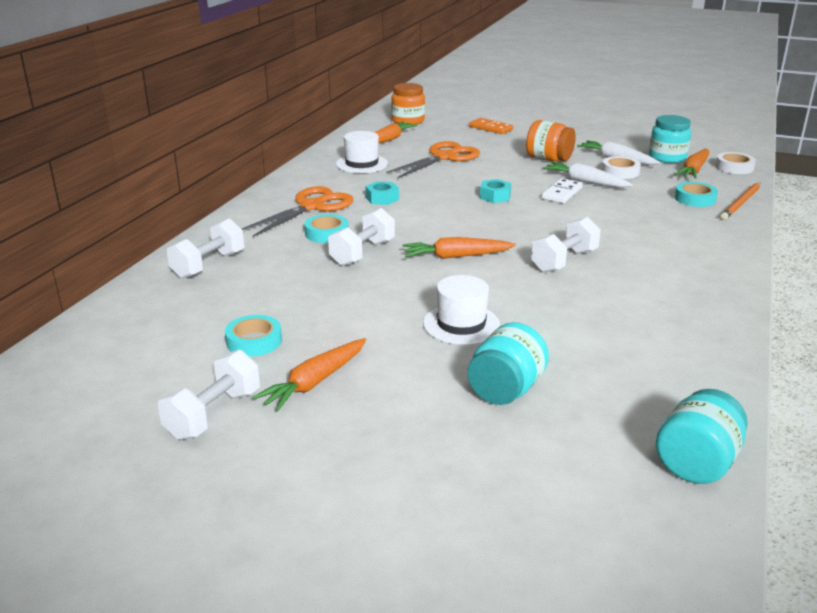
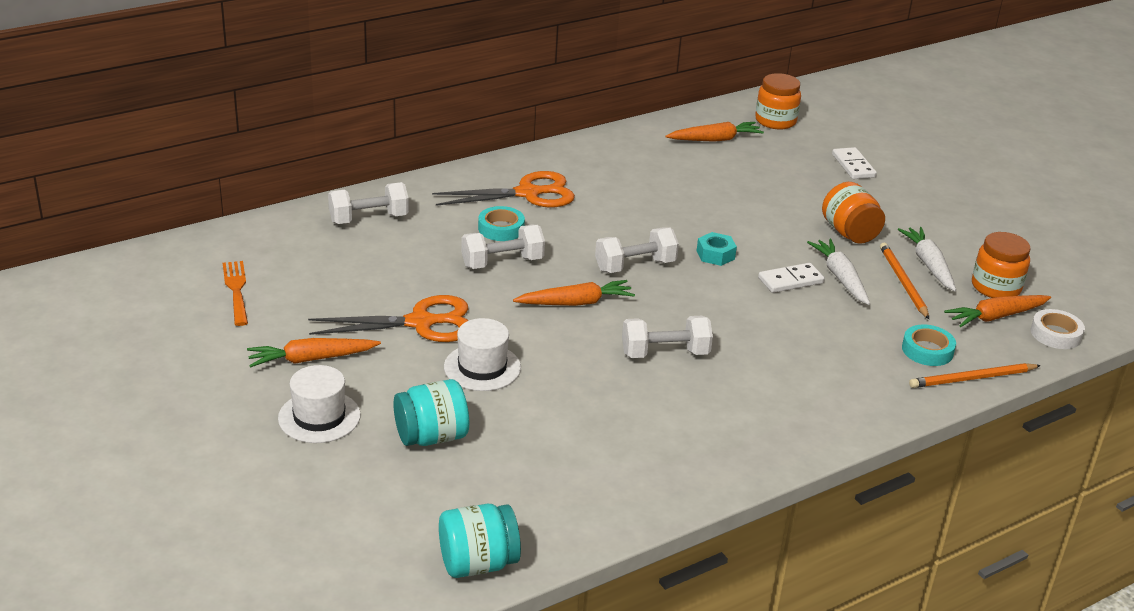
camera: 35 degrees right, 5 degrees up
(161, 361) = (236, 290): none -> orange fork
(214, 414) = (220, 349): white dumbbell -> white dumbbell (635, 266)
(254, 341) = (314, 305): turquoise tape -> none
(361, 164) = (644, 161): white hat -> white hat (319, 417)
(382, 198) = (603, 211): turquoise nut -> none
(444, 157) = (739, 185): orange scissors -> orange scissors (421, 323)
(456, 256) = (576, 303): orange carrot -> orange carrot turned 135 degrees clockwise
(491, 128) = (853, 166): orange domino -> white domino
(620, 172) = (903, 282): white tape -> orange pencil
(667, 157) = (995, 287): turquoise jar -> orange jar

